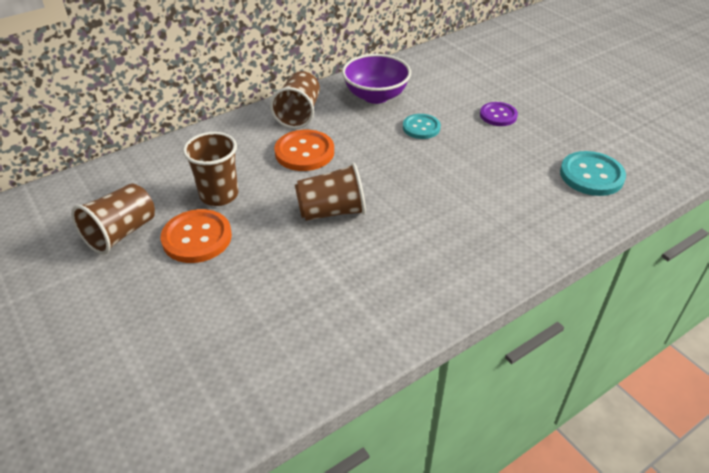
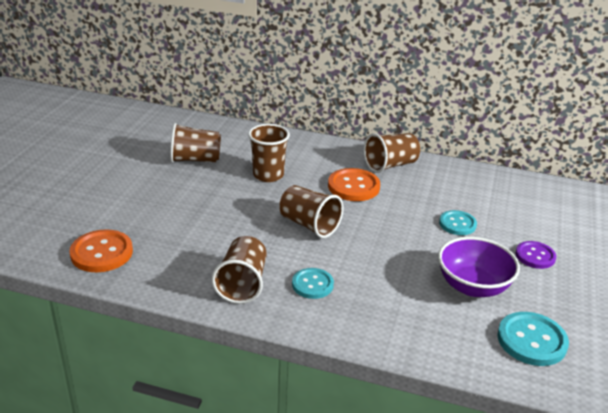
camera: 50 degrees right, 10 degrees down
(197, 238) = (222, 186): orange button -> orange button (101, 253)
(376, 96) = (463, 187): purple bowl -> purple bowl (473, 286)
(376, 306) = (242, 284): none -> brown cup
(421, 257) = (312, 284): none -> turquoise button

